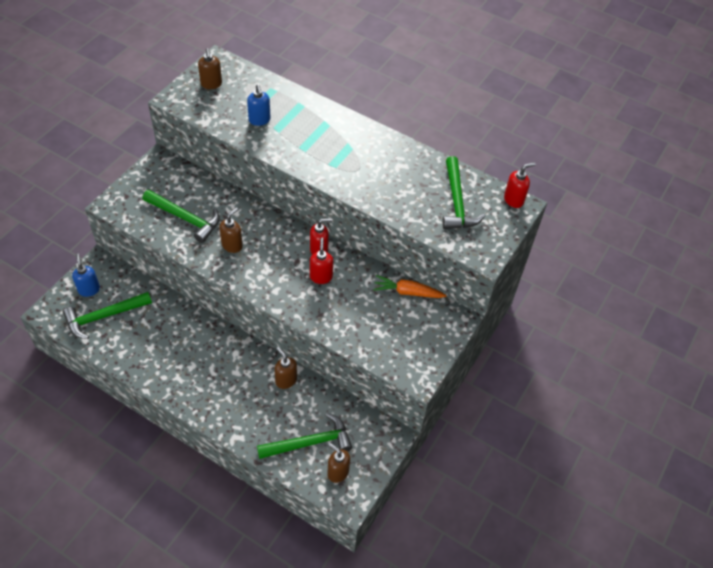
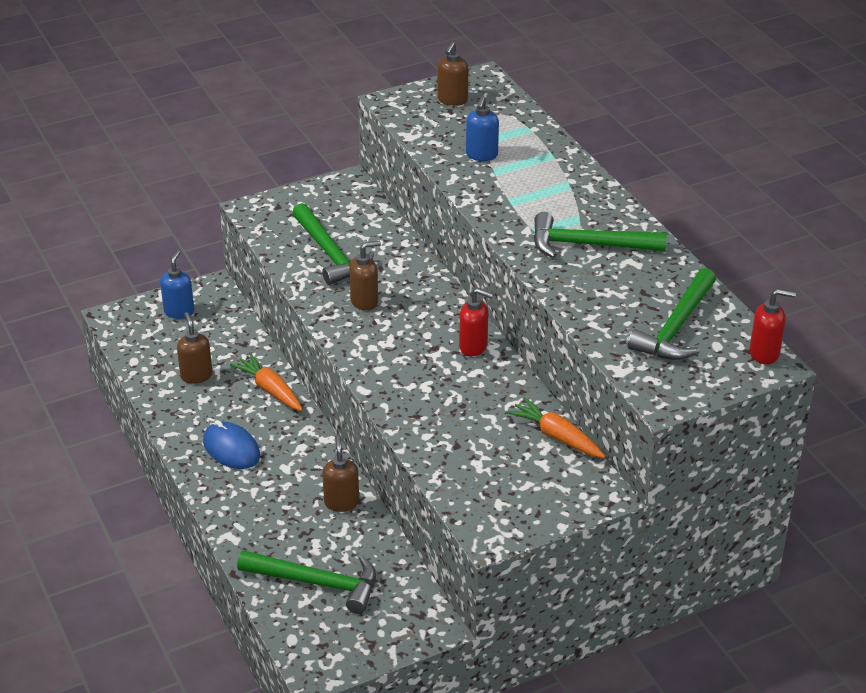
camera: 35 degrees right, 15 degrees down
(104, 316) = (174, 346): green hammer -> green hammer (588, 245)
(188, 321) = (270, 390): none -> orange carrot
(194, 375) = (231, 449): none -> blue mouse
(321, 277) = (451, 376): red soap dispenser -> none
(337, 472) = (326, 631): brown soap dispenser -> brown soap dispenser (196, 375)

